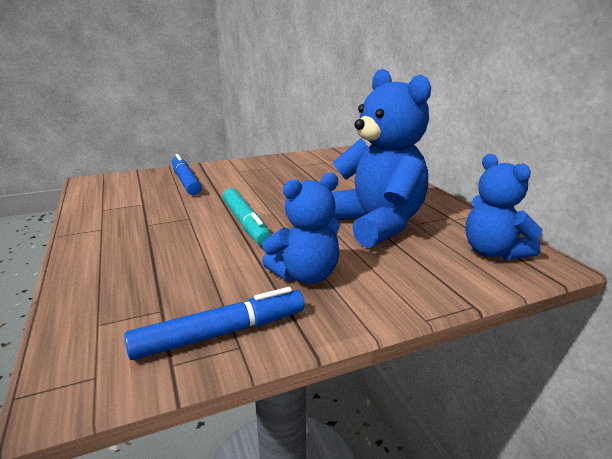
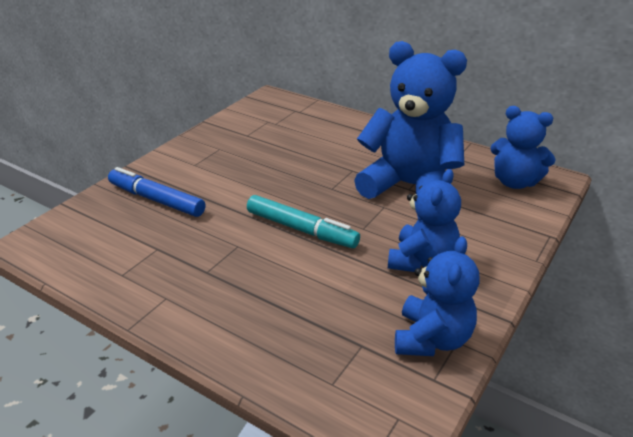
camera: 35 degrees left, 10 degrees up
(221, 333) = (432, 339): blue marker -> blue teddy bear

